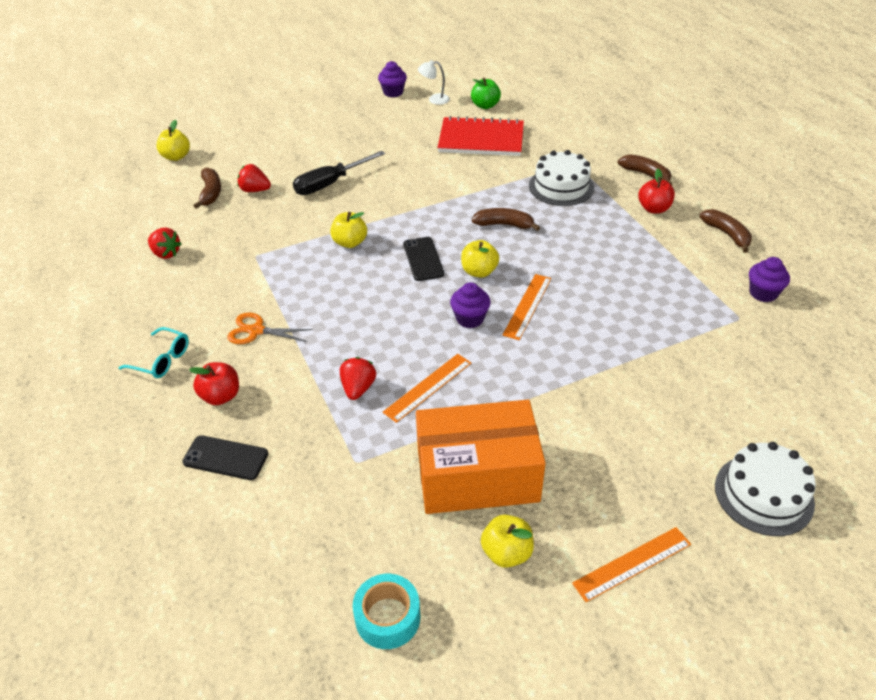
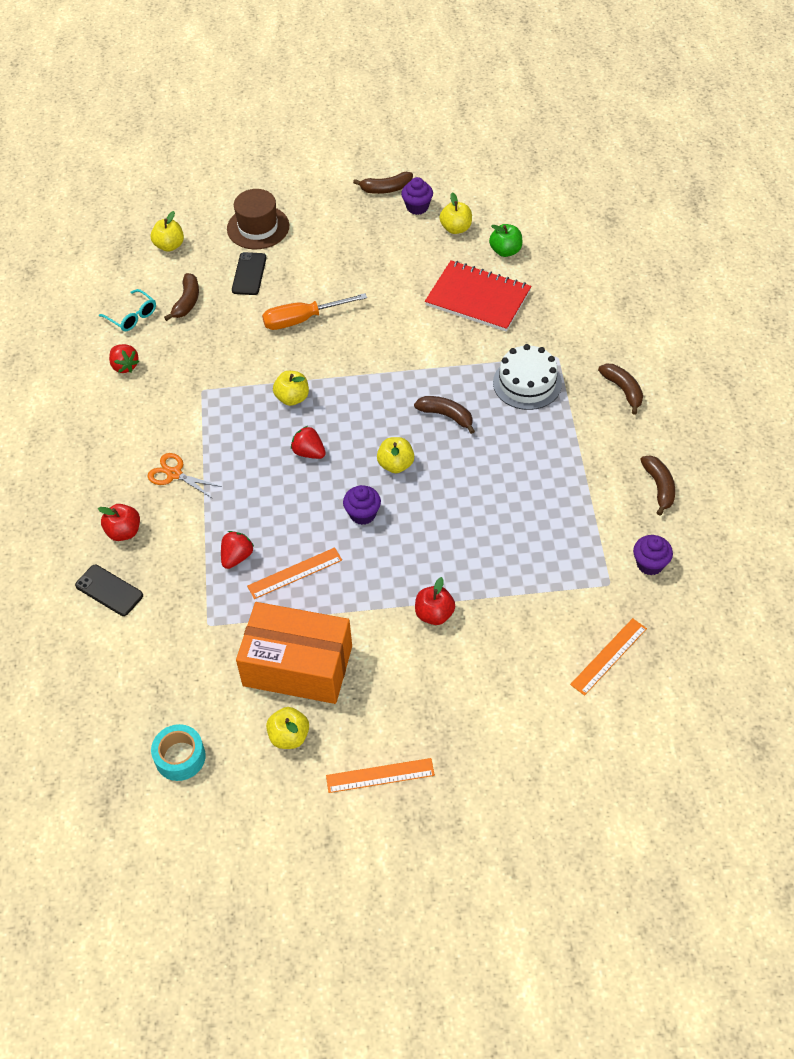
camera: 20 degrees right, 10 degrees up
(161, 360) = (87, 481): turquoise glasses -> turquoise glasses (132, 316)
(255, 190) = (229, 309): red strawberry -> red strawberry (309, 452)
(256, 129) = (258, 227): none -> brown hat
(330, 184) = (302, 319): black screwdriver -> orange screwdriver
(359, 86) = (386, 189): none -> brown banana
(423, 259) = (351, 436): black phone -> black phone (249, 274)
(434, 99) = (456, 228): white lamp -> yellow apple
(527, 306) = (421, 515): orange ruler -> orange ruler (608, 656)
(654, 209) = (605, 436): red apple -> red apple (434, 614)
(763, 494) = (519, 754): white cake -> none

